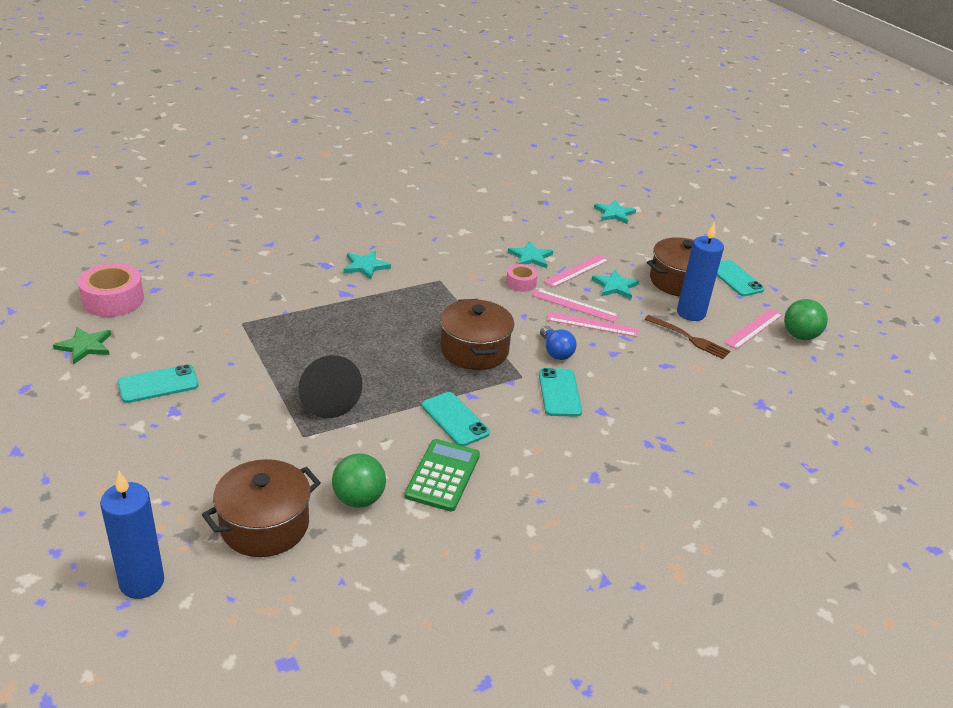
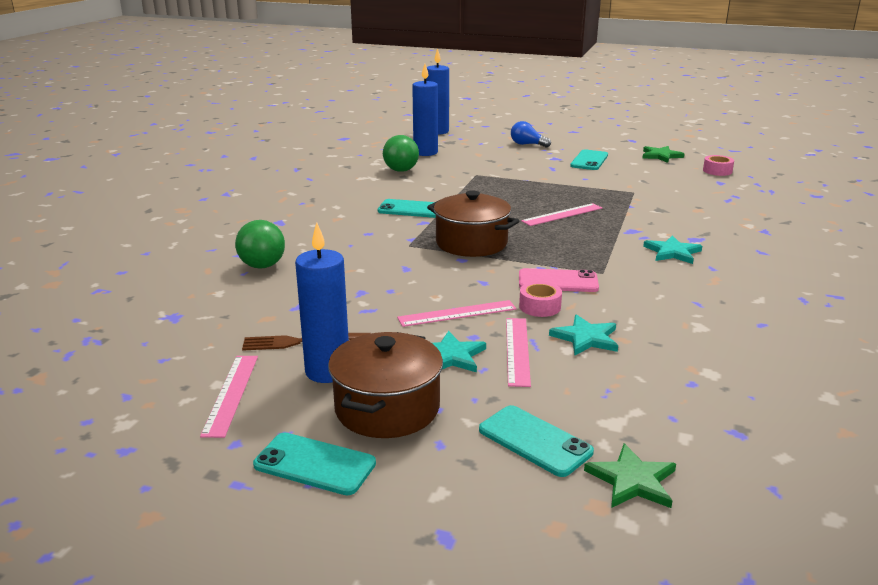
camera: 140 degrees right, 10 degrees down
(113, 300) = (717, 171): pink tape -> pink tape, size x0.57
(265, 525) = (425, 152): brown pot -> blue candle
(325, 398) = (501, 188): black cone -> none
(443, 475) = (374, 190): green calculator -> none
(478, 290) = (558, 281): none -> pink phone
(555, 351) = (411, 270): blue light bulb -> blue light bulb (527, 144)
(559, 393) = (366, 248): turquoise phone -> turquoise phone (534, 441)
(592, 324) = (414, 305): pink ruler -> pink ruler (562, 214)
(614, 213) = (632, 480): turquoise star -> green star
(800, 336) = (158, 417): green ball -> green ball (262, 266)

